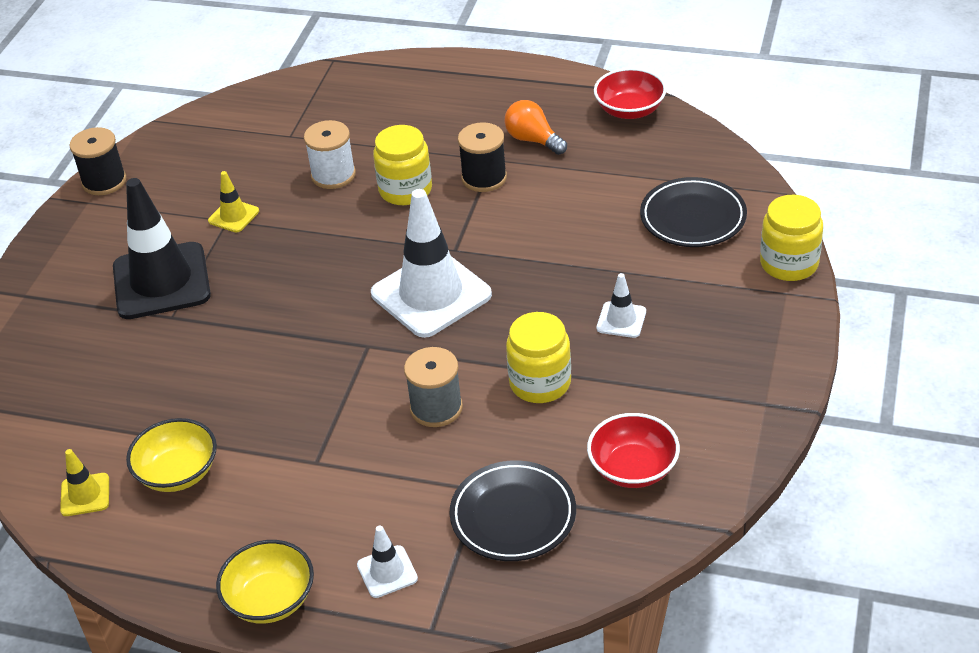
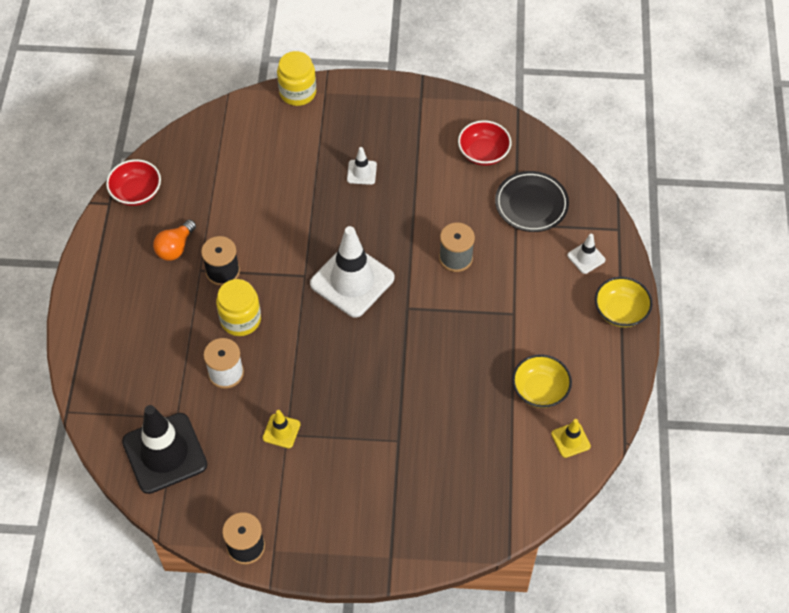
camera: 105 degrees left, 15 degrees up
(161, 281) = (362, 460): black traffic cone -> black traffic cone (164, 453)
(540, 383) = (424, 207): yellow jar -> none
(693, 218) = (257, 144): black plate -> none

